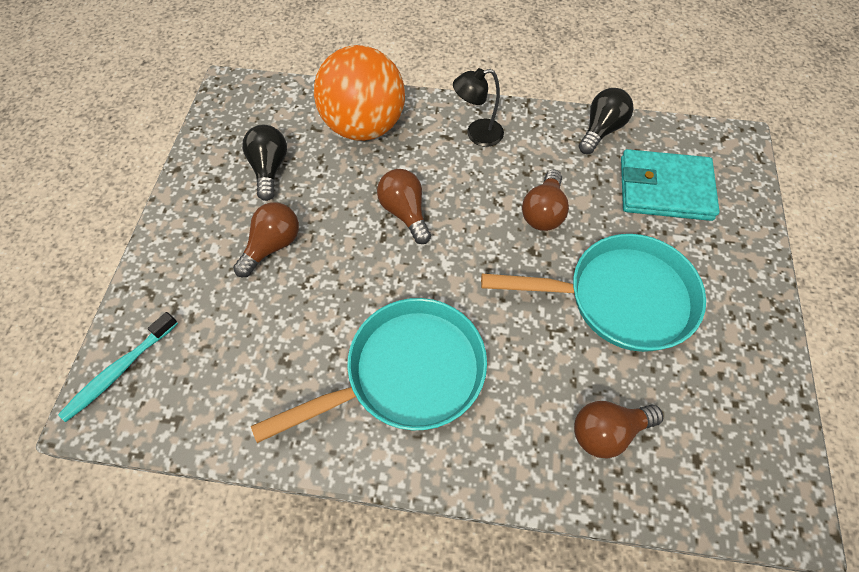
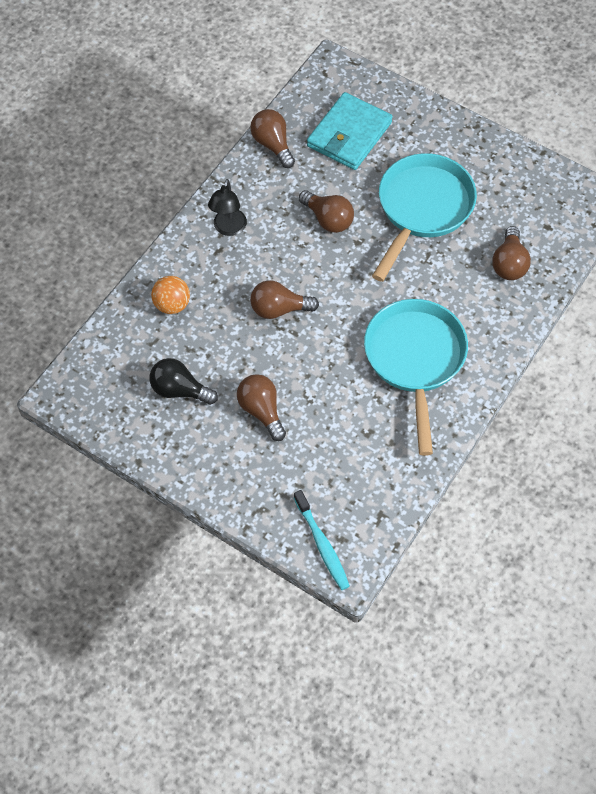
camera: 65 degrees left, 0 degrees up
(364, 126) = (172, 305): orange ball -> orange ball, size x0.47
(601, 130) = (273, 144): black light bulb -> brown light bulb

